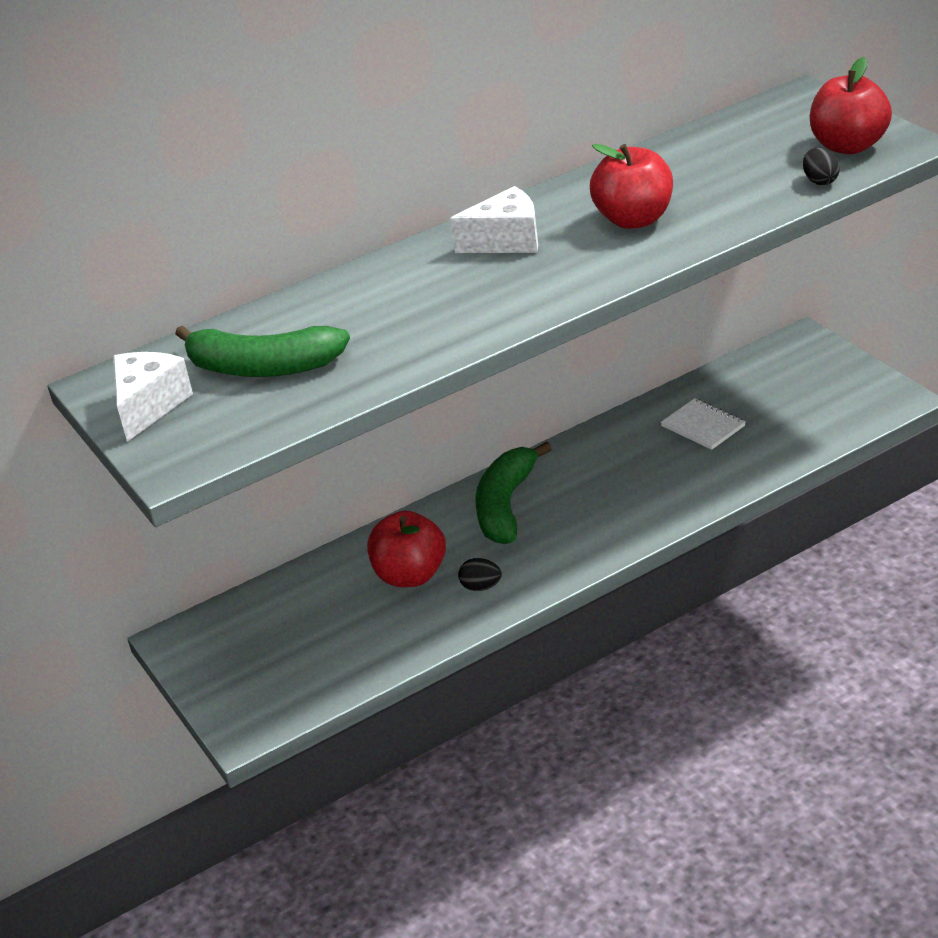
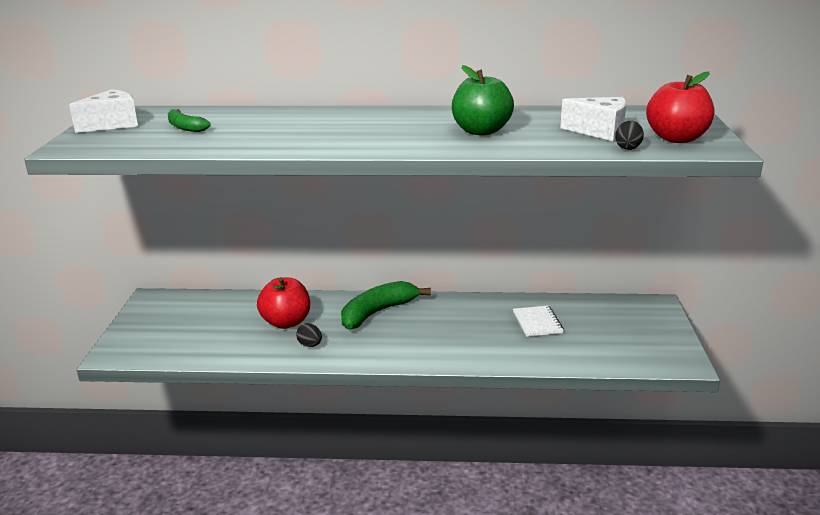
camera: 30 degrees right, 10 degrees down
(263, 367) = (185, 127): green banana -> green banana, size x0.55
(506, 241) = (396, 119): white cheese -> white cheese (600, 131)
(634, 219) = (481, 131): red apple -> green apple

